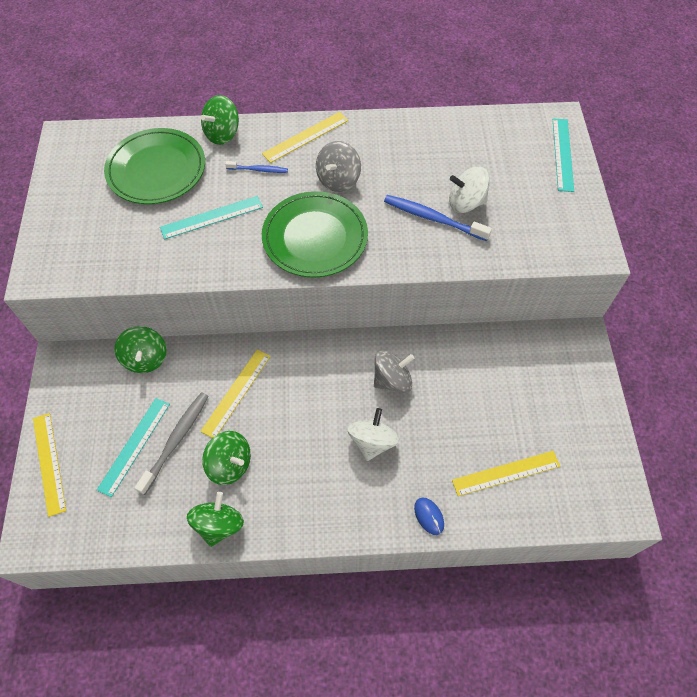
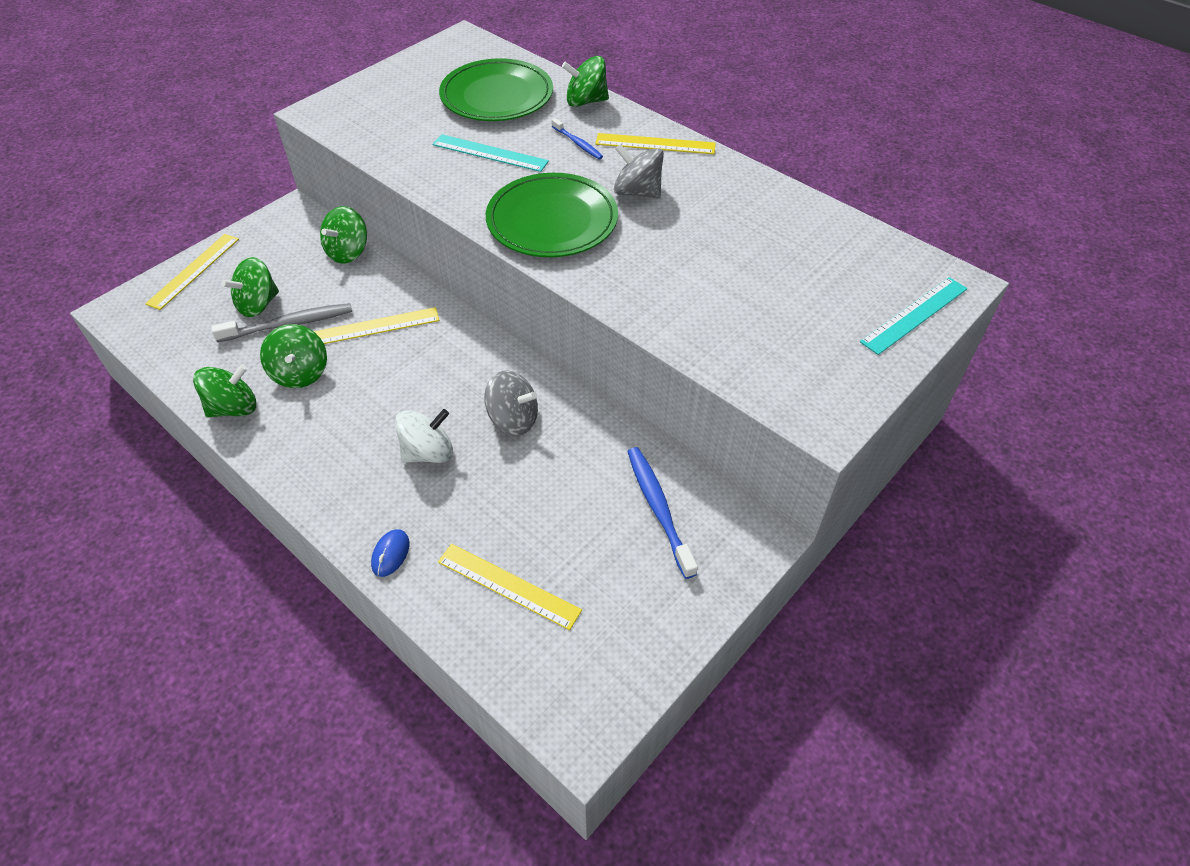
camera: 45 degrees right, 10 degrees down
(134, 446) = (258, 304): turquoise ruler -> green spinning top
(338, 180) = (637, 192): grey spinning top -> grey spinning top turned 45 degrees clockwise
(433, 218) = (684, 277): blue toothbrush -> blue toothbrush (658, 509)
(466, 203) = (737, 287): white spinning top -> none

